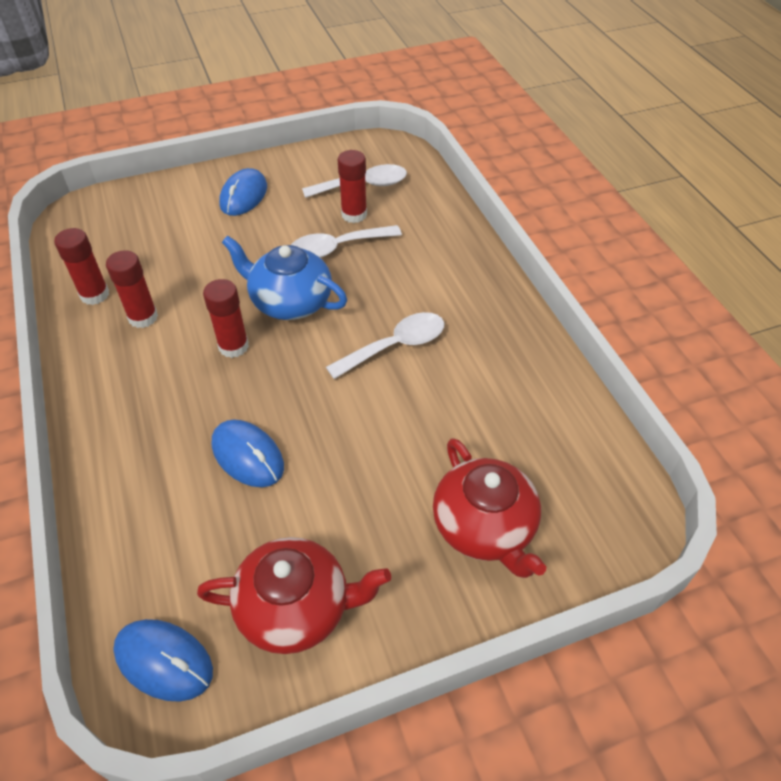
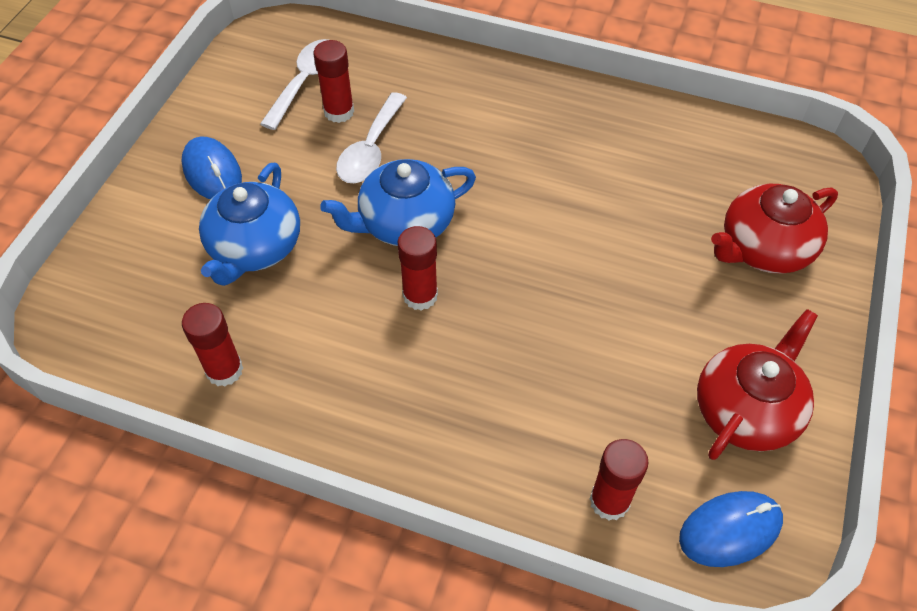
camera: 50 degrees left, 5 degrees up
(143, 317) = (305, 345): red glue stick -> red glue stick (609, 501)
(201, 249) = (254, 247): none -> blue teapot
(248, 455) = (563, 357): blue mouse -> none
(395, 346) = (534, 186): white spoon -> none
(484, 527) = (763, 248): red teapot -> red teapot turned 135 degrees clockwise

